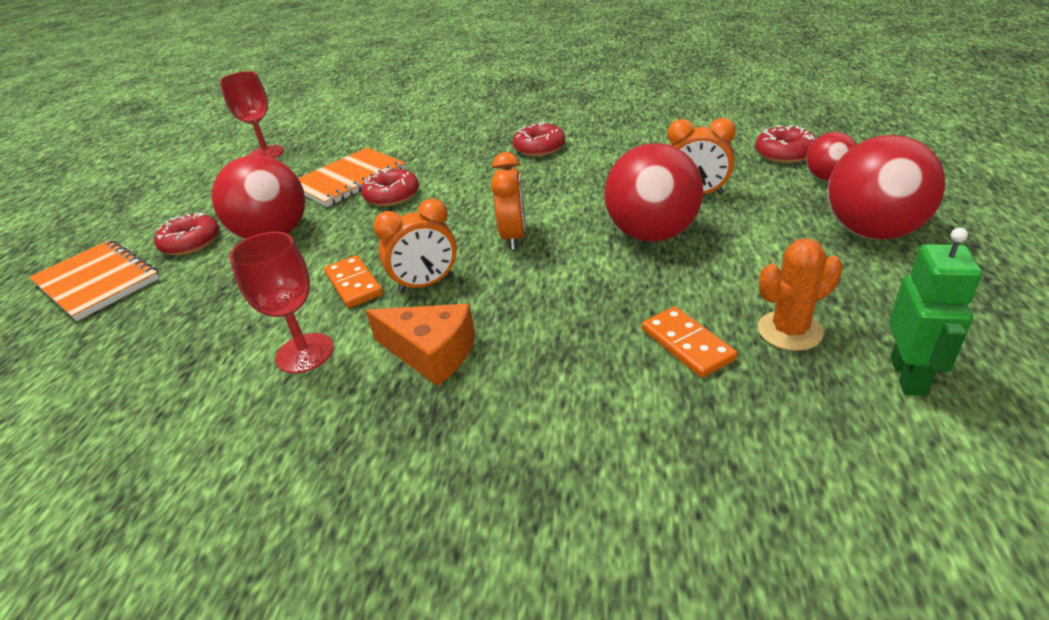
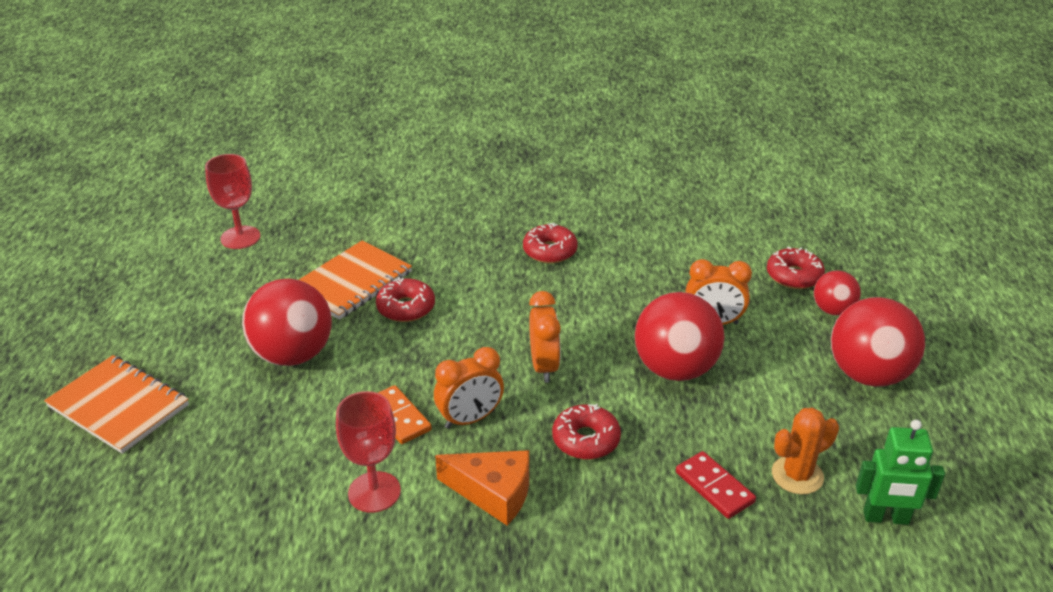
camera: 10 degrees left, 0 degrees up
(191, 243) = (203, 360): red donut -> red donut (586, 440)
(687, 344) = (714, 487): orange domino -> red domino
(908, 376) = (886, 518): green robot -> green robot turned 90 degrees clockwise

